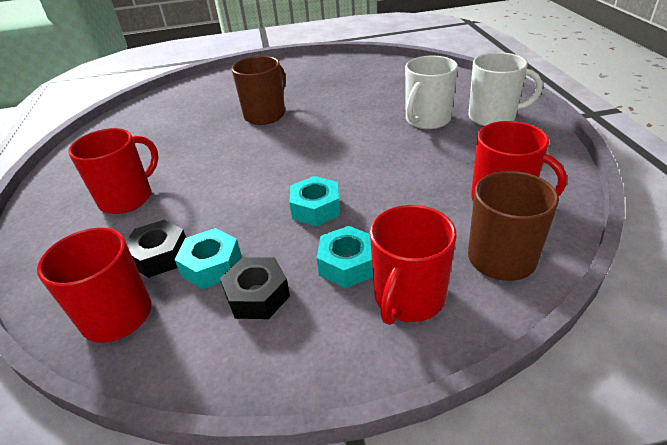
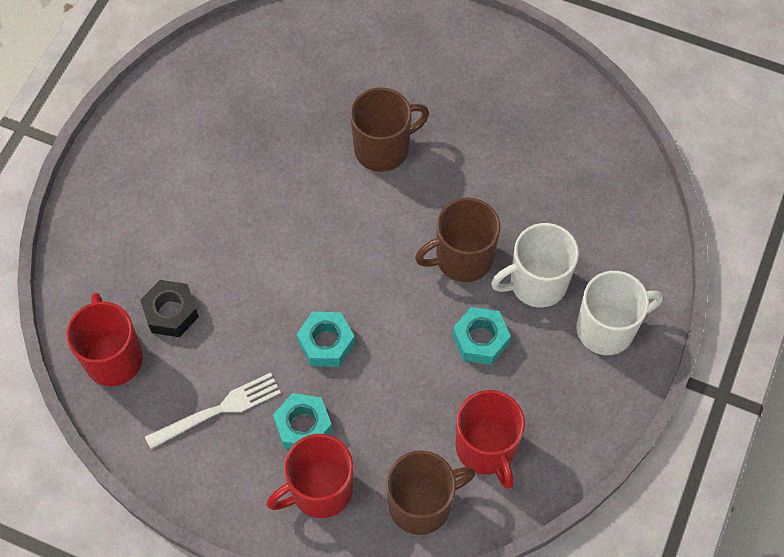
camera: 30 degrees right, 25 degrees up
(127, 198) = (179, 209): red mug -> none
(212, 266) = (203, 354): turquoise nut -> turquoise nut (480, 340)
(257, 295) = (218, 410): black nut -> white fork
(368, 131) = (462, 258): none -> brown mug
(493, 117) = (607, 328): white mug -> white mug turned 60 degrees counterclockwise

